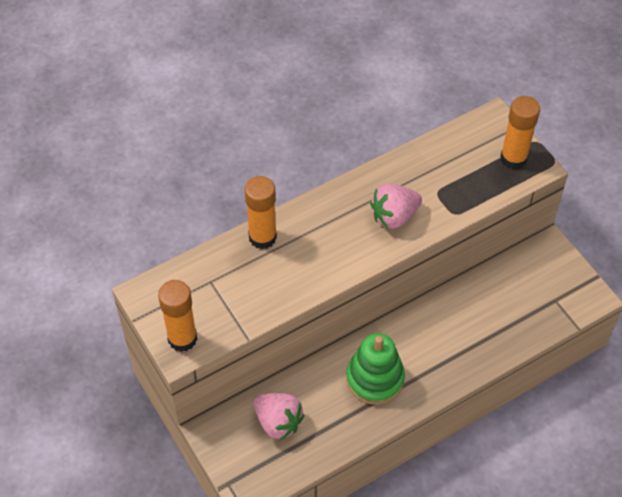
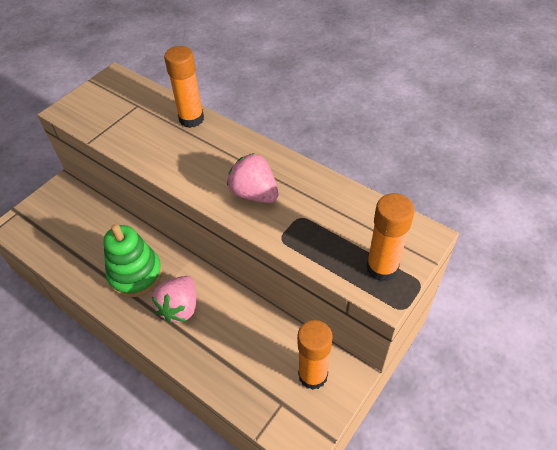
camera: 70 degrees right, 5 degrees down
(182, 338) = (78, 107): orange glue stick -> orange glue stick (313, 375)
(278, 422) = (77, 223): pink strawberry -> pink strawberry (180, 308)

